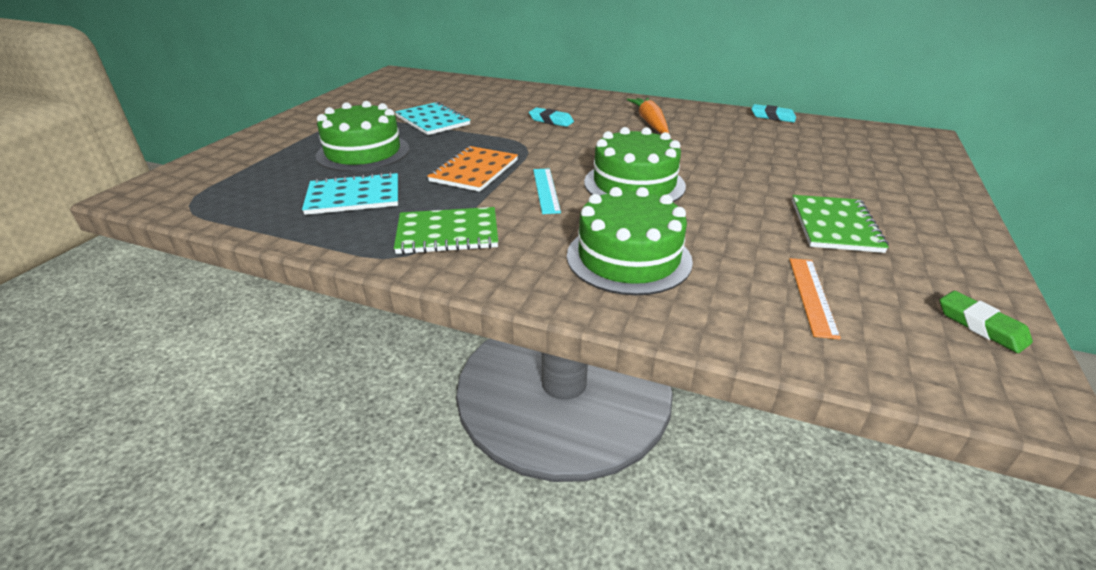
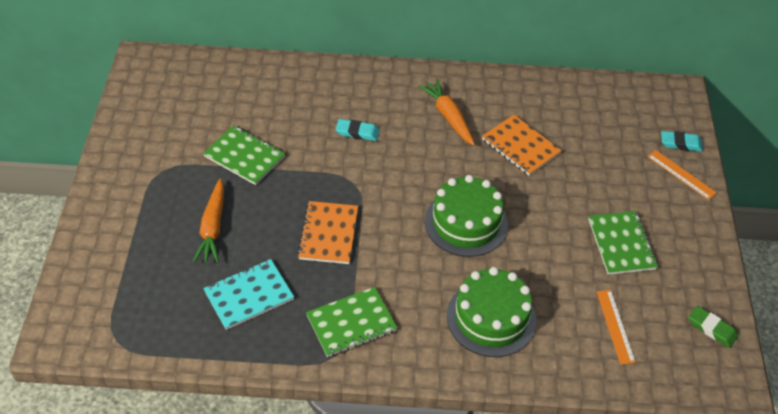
camera: 20 degrees left, 15 degrees up
(363, 152) = (213, 227): green cake -> orange carrot
(433, 121) = (244, 156): turquoise notebook -> green notebook
(546, 190) = (400, 248): turquoise ruler -> none
(722, 146) = (520, 147): none -> orange notebook
(772, 117) = (553, 83): turquoise eraser -> turquoise eraser (680, 144)
(926, 186) = (681, 174): none -> orange ruler

